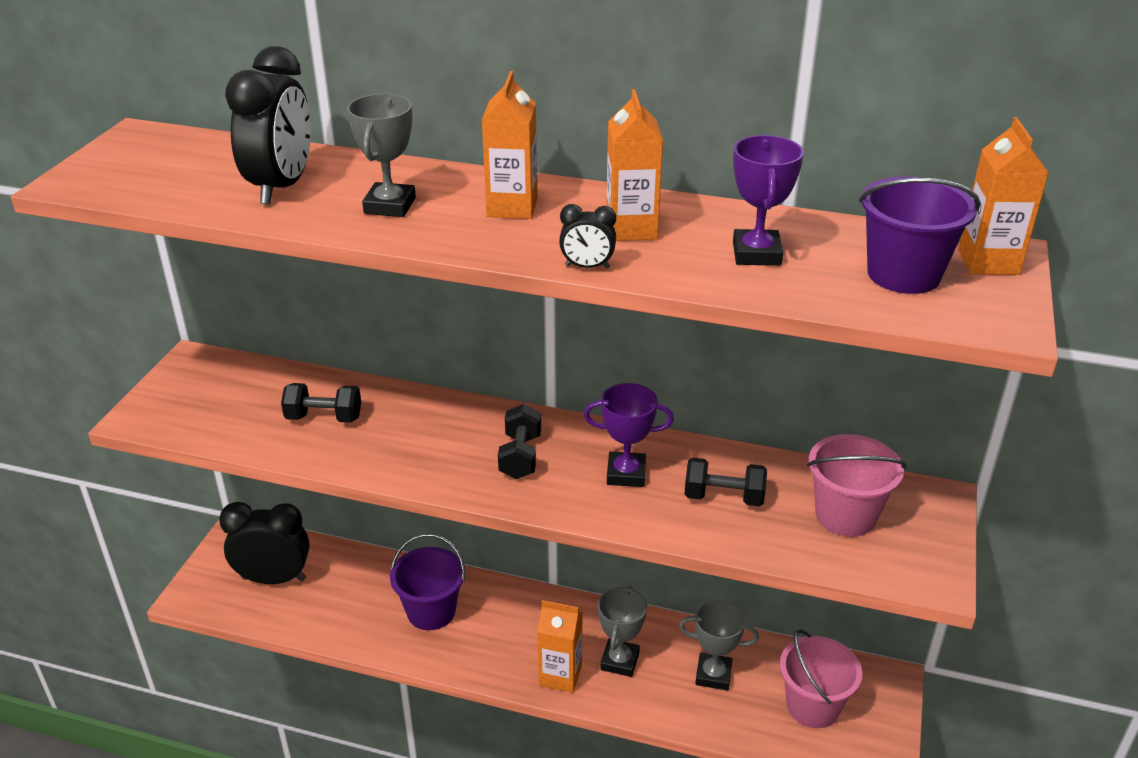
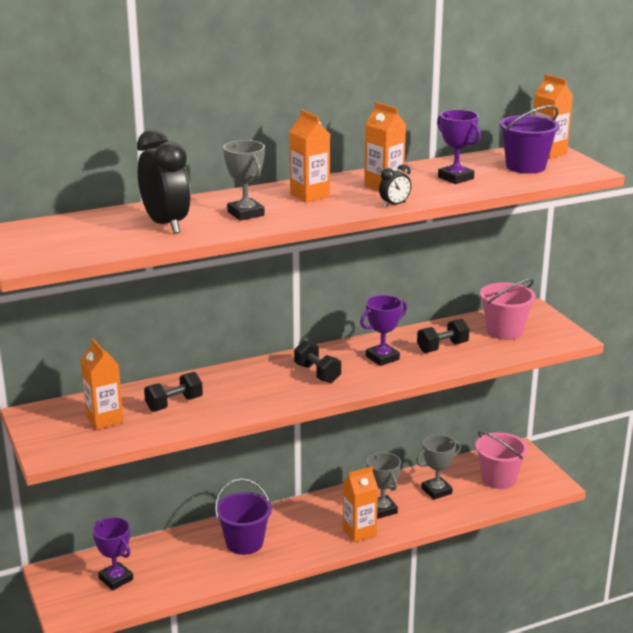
camera: 40 degrees left, 10 degrees down
(238, 402) = (104, 419): none -> orange carton
(274, 578) = (116, 579): black clock -> purple trophy

